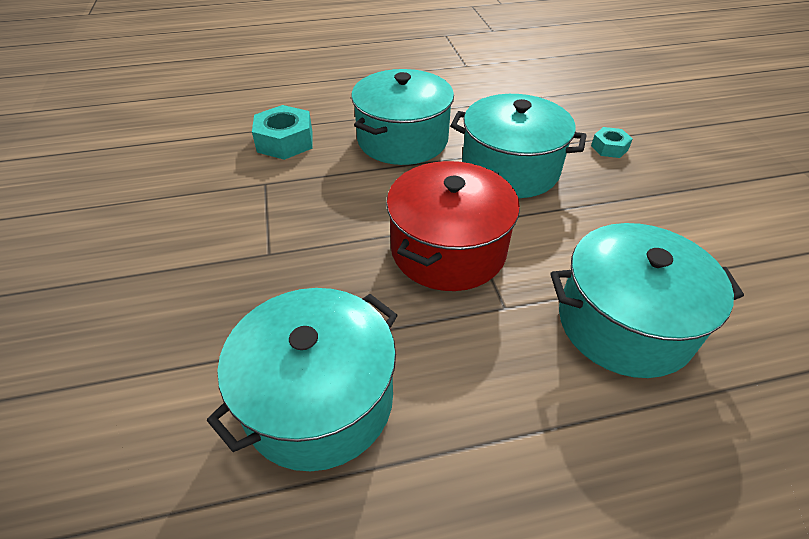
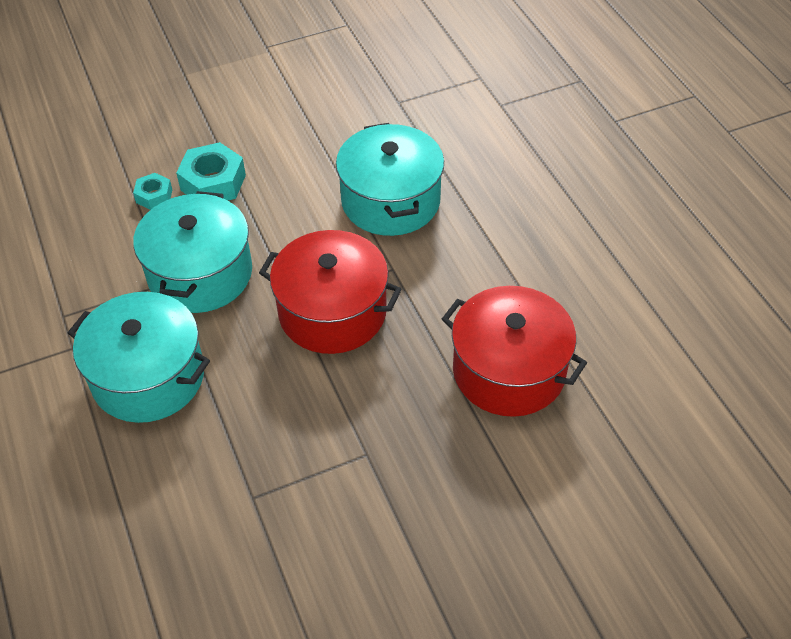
camera: 100 degrees left, 5 degrees up
(285, 141) = (159, 504): turquoise nut -> turquoise nut (213, 182)
(319, 399) = (509, 370): turquoise pot -> red pot

